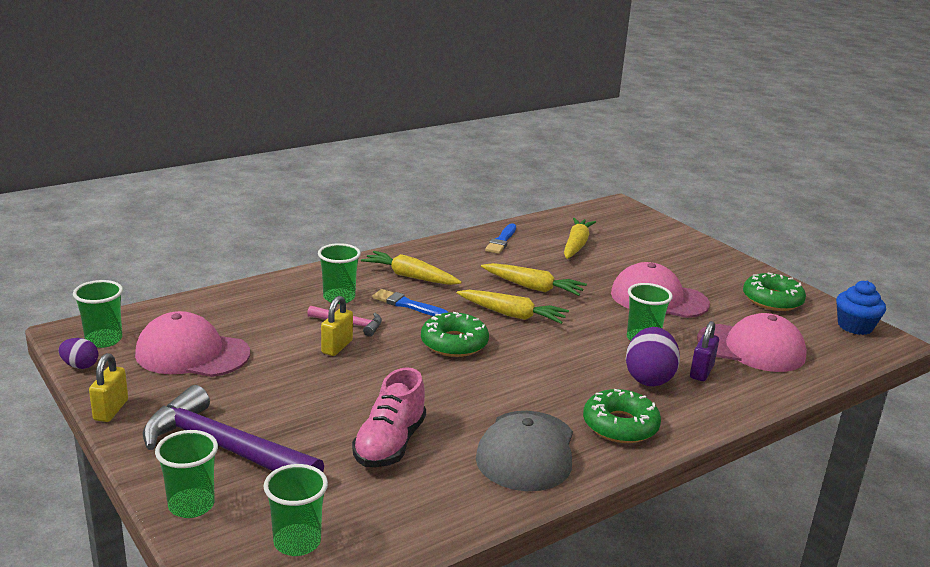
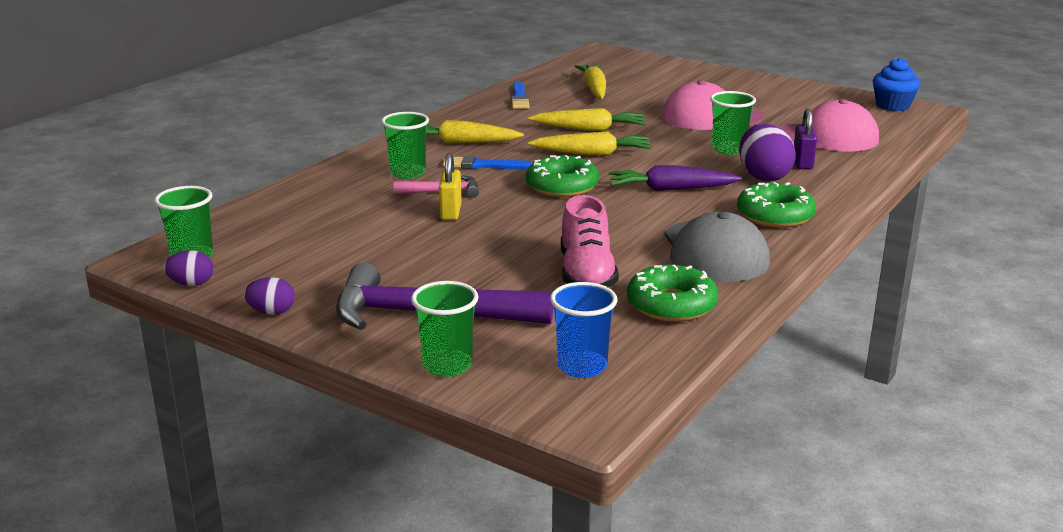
camera: 20 degrees left, 0 degrees up
(111, 410) = (271, 312): yellow padlock -> purple egg
(192, 354) = (305, 248): pink cap -> none
(297, 542) = (582, 366): green cup -> blue cup
(548, 370) = (671, 189): none -> purple carrot
(772, 300) = (808, 99): green donut -> green donut (671, 305)

